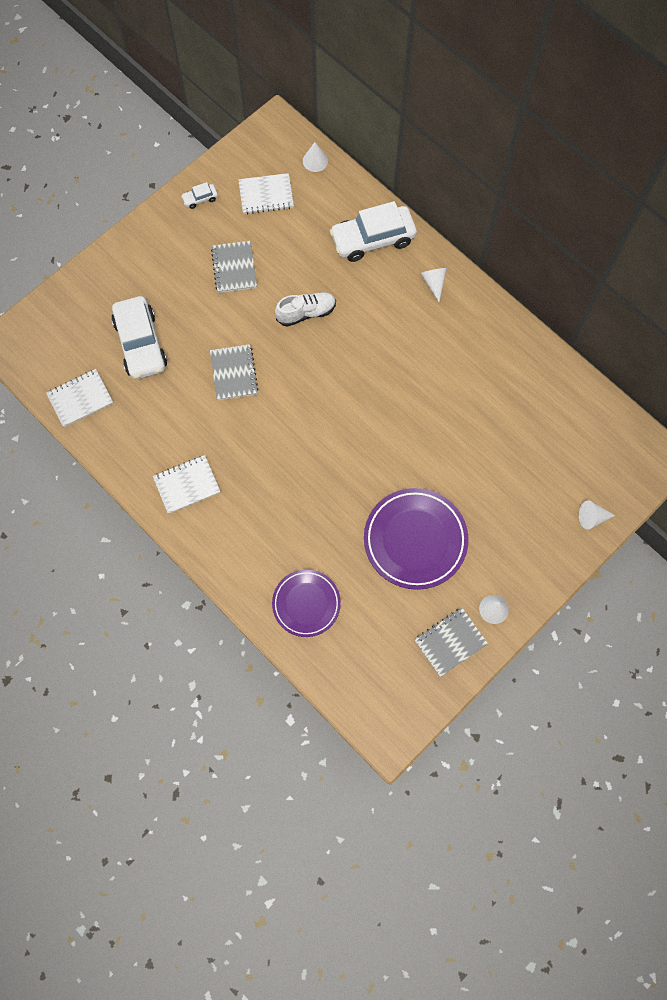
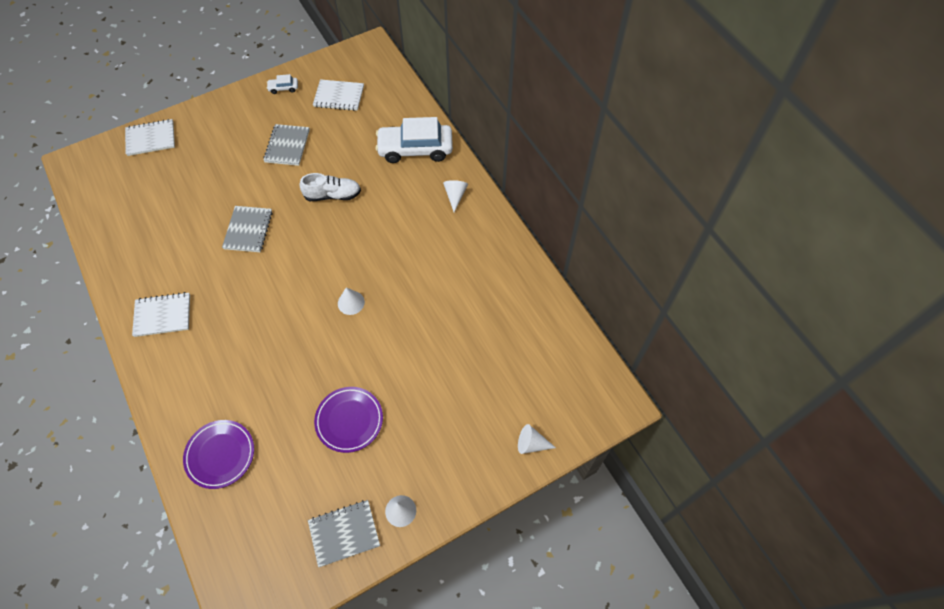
camera: 15 degrees right, 10 degrees down
(80, 399) = (108, 220): white notebook -> white notebook (151, 139)
(141, 344) = (181, 188): white car -> none
(315, 161) = (391, 79): white cone -> white cone (351, 302)
(415, 540) = (349, 420): purple plate -> purple plate, size x0.64

